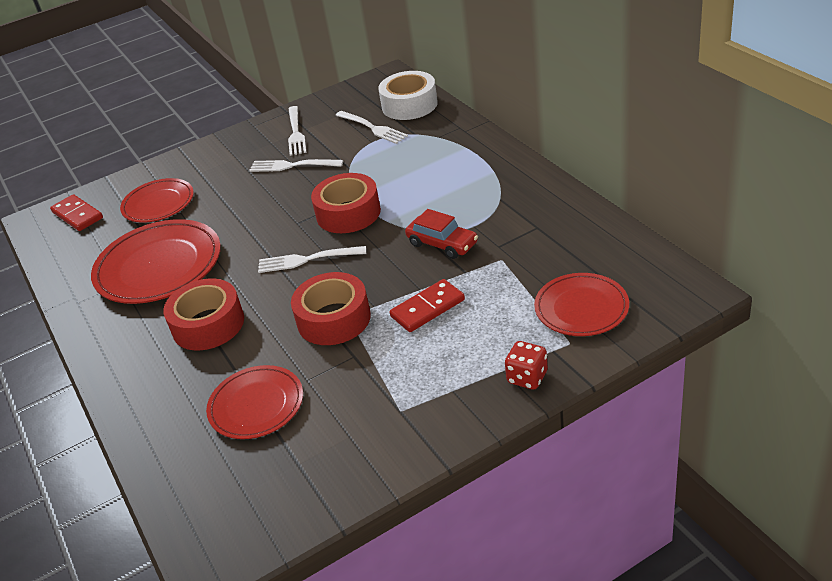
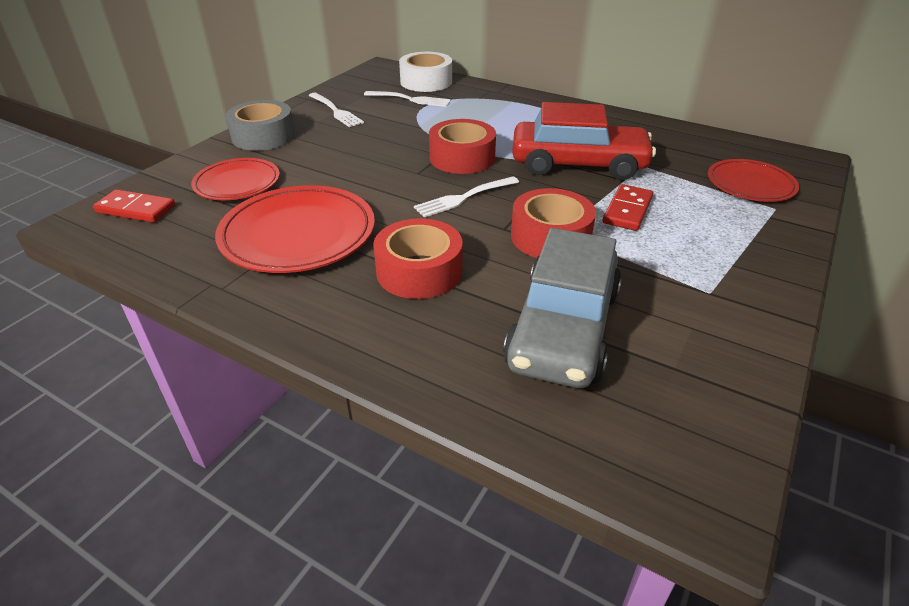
camera: 35 degrees left, 0 degrees up
(215, 154) = (263, 136): none -> grey tape
(256, 405) = (563, 328): red plate -> grey car
(293, 165) = (361, 133): white fork -> none
(442, 244) = (578, 164): red car -> red car, size x1.91
(527, 377) = (779, 239): red dice -> none

